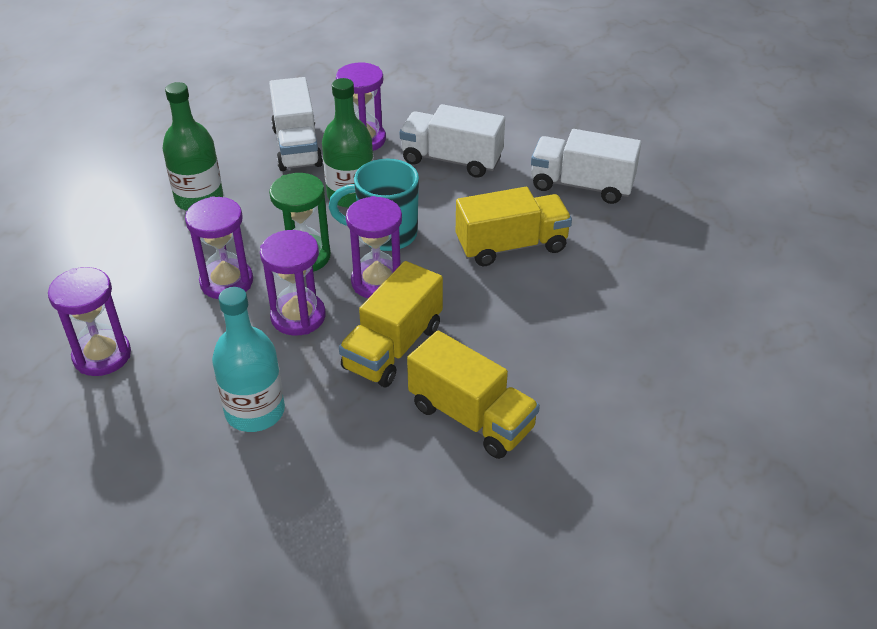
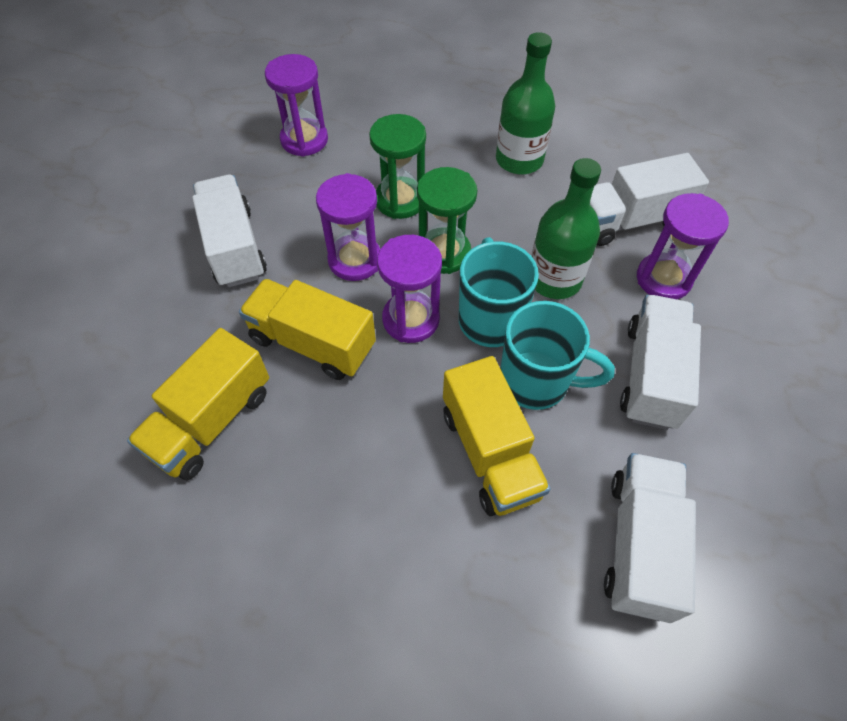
camera: 85 degrees right, 15 degrees up
(226, 282) = (400, 200): purple hourglass -> green hourglass
(255, 411) = (234, 247): turquoise bottle -> white truck
(451, 215) = (537, 381): none -> turquoise mug

